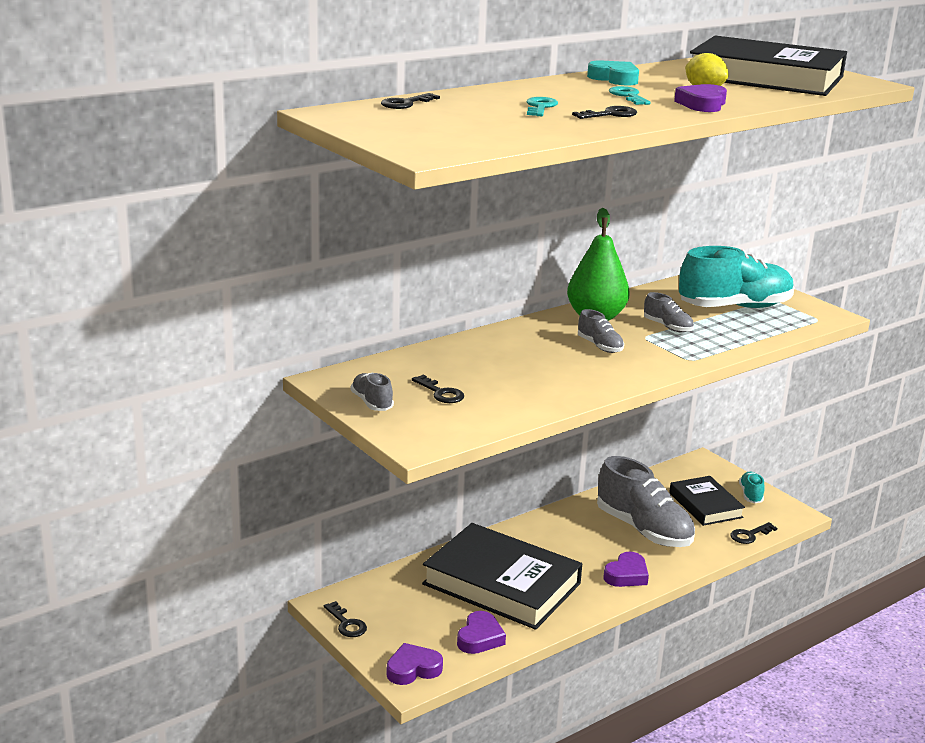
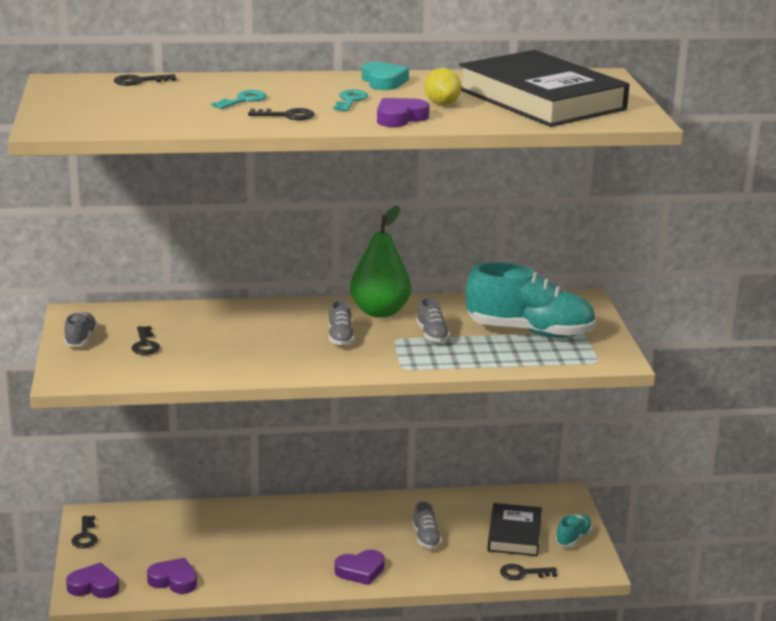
camera: 30 degrees right, 0 degrees up
(480, 638) = (174, 580): purple heart -> purple heart turned 120 degrees counterclockwise
(501, 584) = (243, 544): black book -> none
(644, 530) = (426, 538): grey shoe -> grey shoe, size x0.45

